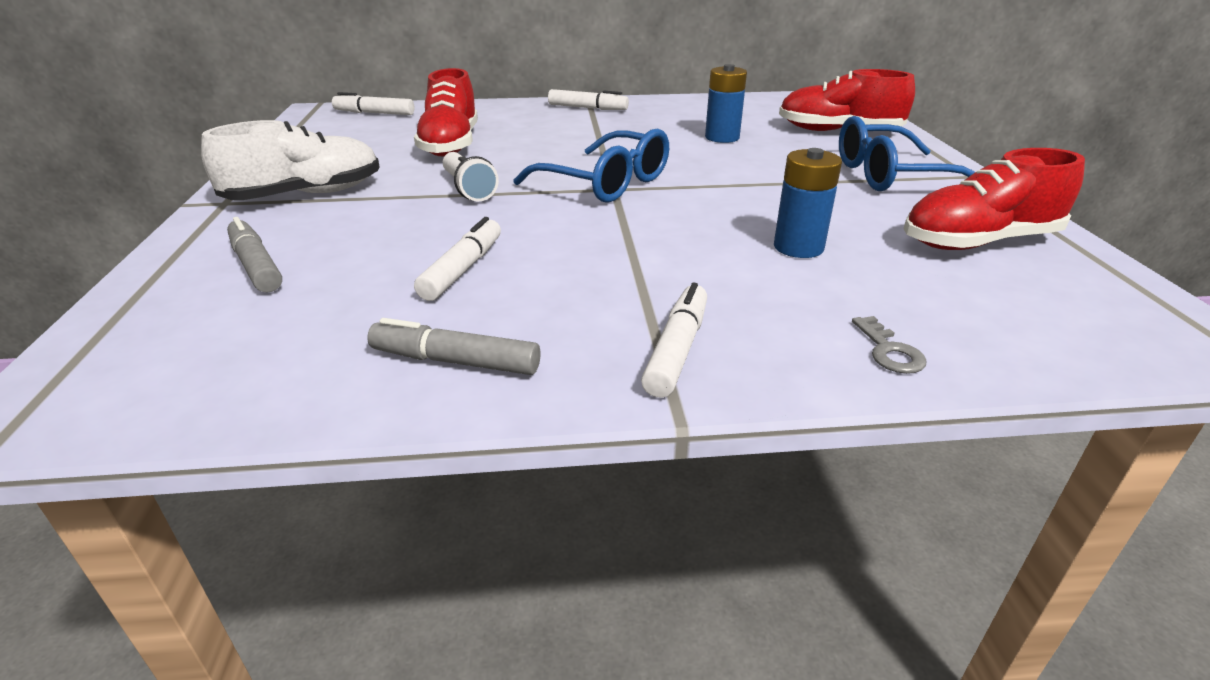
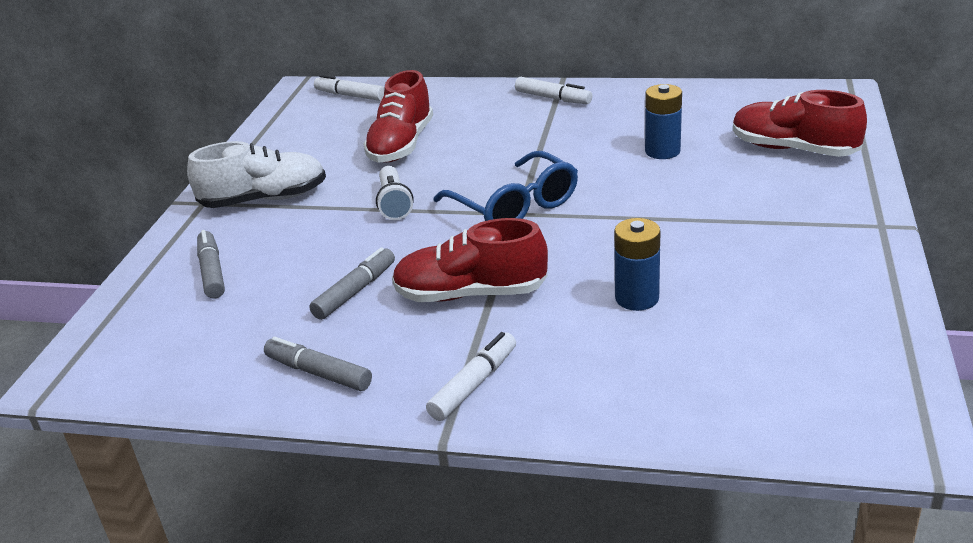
camera: 20 degrees right, 0 degrees up
(463, 269) = (355, 291): white marker -> grey marker
(889, 351) = (633, 407): grey key -> none
(890, 176) = (794, 219): blue glasses -> none
(979, 242) = (809, 310): red shoe -> red shoe (471, 294)

